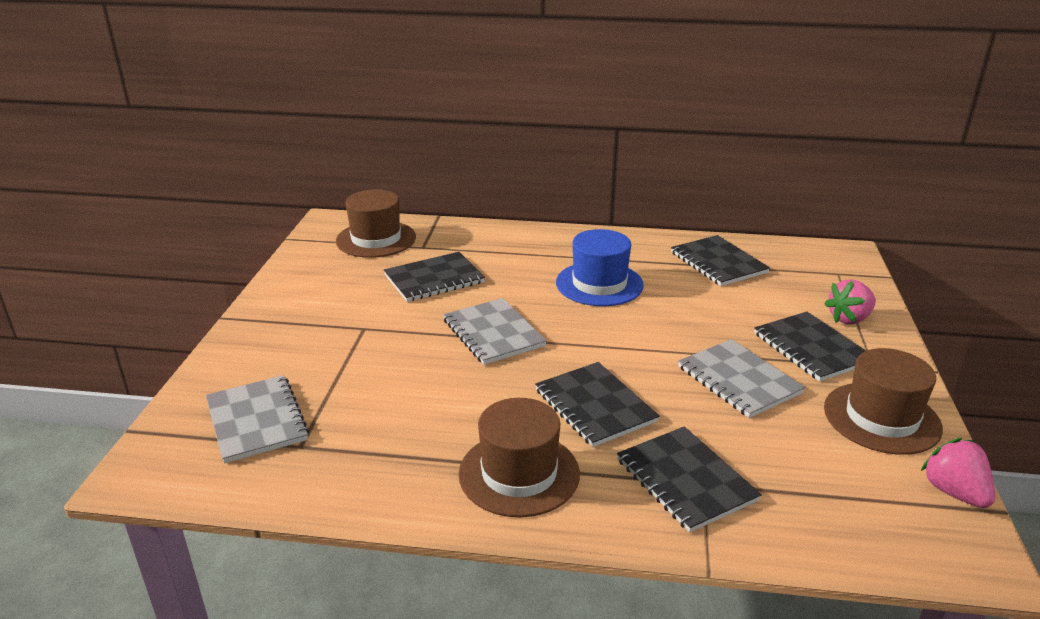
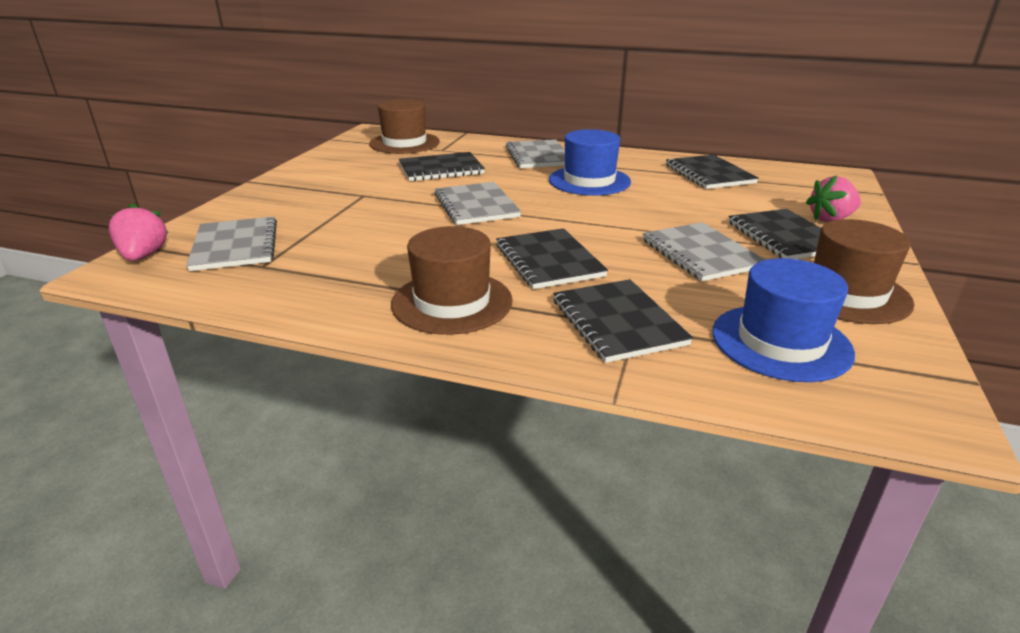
camera: 10 degrees right, 0 degrees up
(533, 249) = (538, 156): none -> grey notebook
(836, 486) = (780, 342): none -> blue hat
(954, 492) = (916, 359): pink strawberry -> pink strawberry (144, 256)

